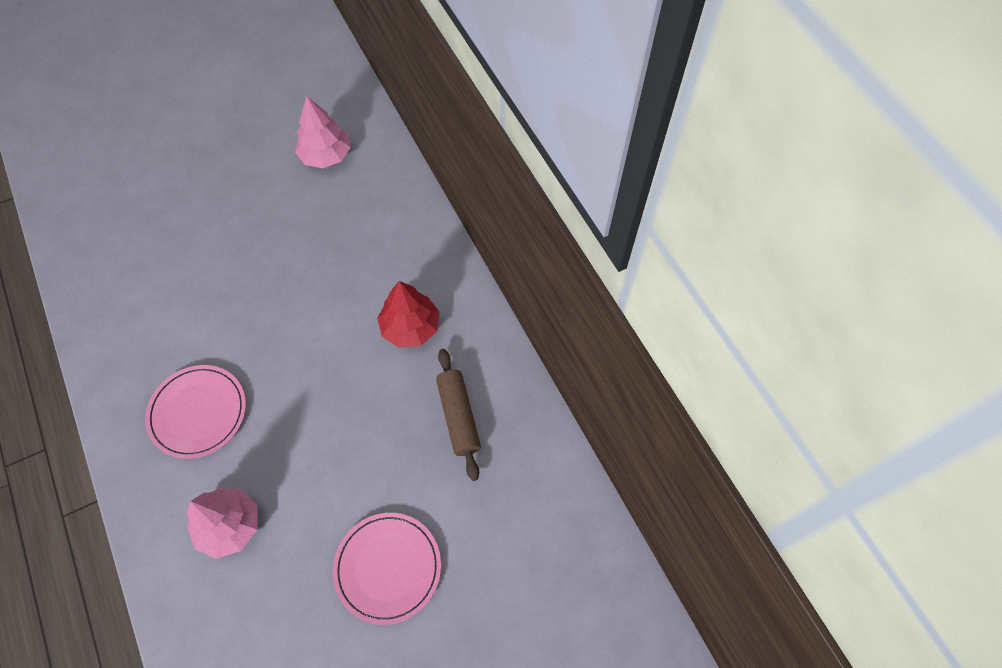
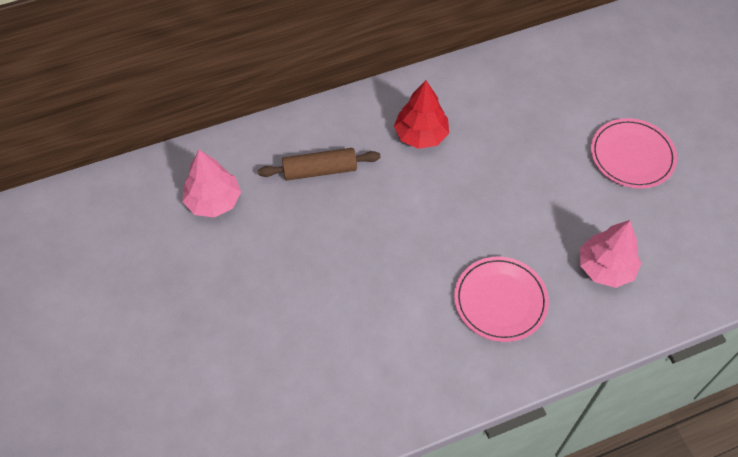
camera: 85 degrees left, 5 degrees down
(458, 416) = (506, 105): brown rolling pin -> brown rolling pin (320, 170)

